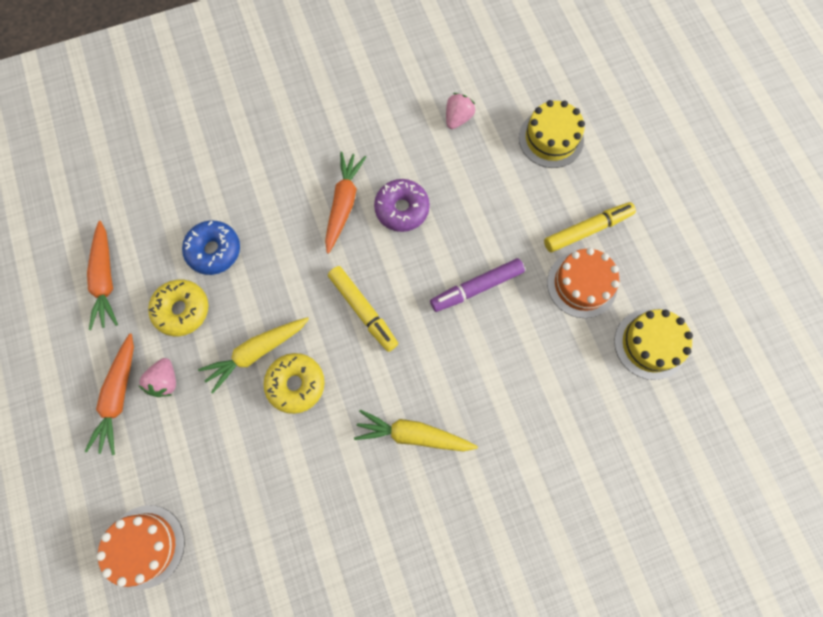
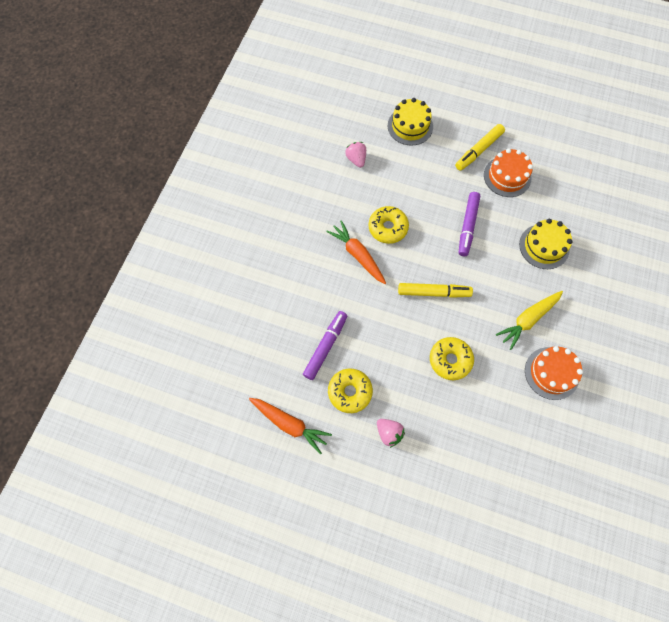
camera: 50 degrees left, 5 degrees down
(119, 396) = (377, 468): orange carrot -> none
(145, 546) = (486, 515): orange cake -> orange cake (551, 373)
(214, 251) = (325, 347): blue donut -> purple marker
(256, 352) = (412, 368): yellow carrot -> none
(402, 209) = (388, 228): purple donut -> yellow donut
(587, 230) = (478, 150): yellow marker -> yellow marker turned 150 degrees counterclockwise
(650, 344) = (565, 172): yellow cake -> yellow cake (544, 246)

